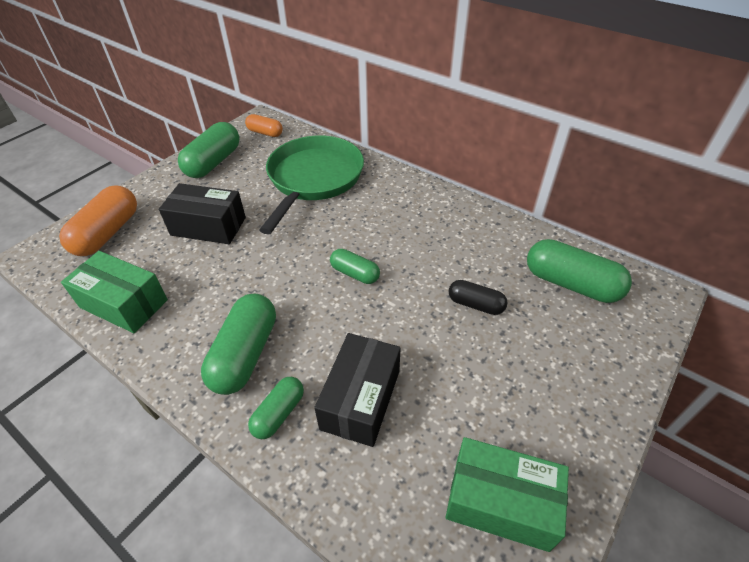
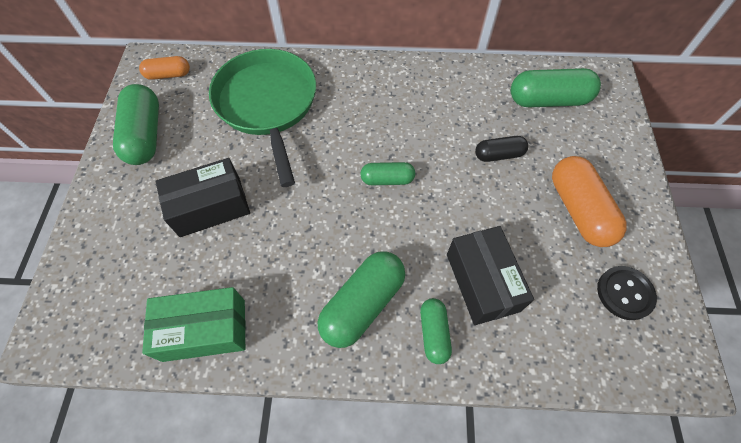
camera: 35 degrees left, 15 degrees up
(107, 233) = (107, 272): orange capsule -> orange capsule (578, 210)
(245, 354) = (362, 304): green capsule -> green capsule turned 60 degrees clockwise
(500, 502) = (624, 293): green box -> black button

